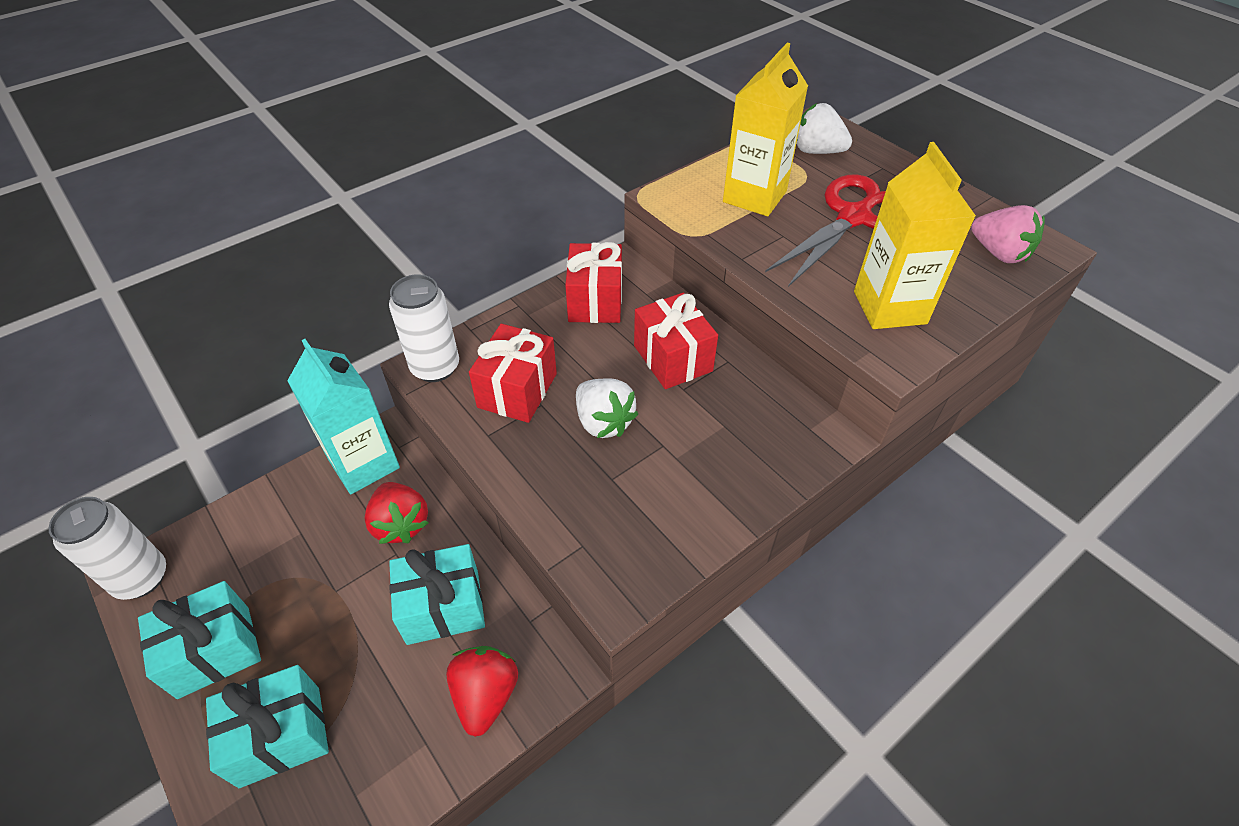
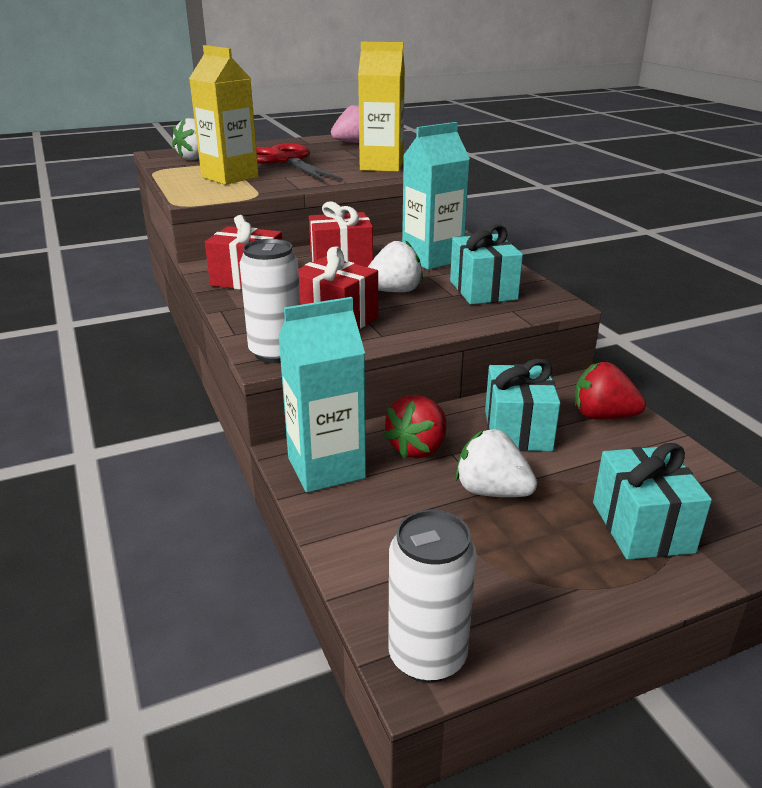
camera: 75 degrees left, 20 degrees down
(214, 651) = (546, 578): turquoise gift -> turquoise gift (483, 290)
(335, 595) = (491, 491): none -> white strawberry
(401, 524) = (418, 448): red strawberry -> red strawberry turned 135 degrees clockwise
(722, 439) = (432, 259): none -> turquoise carton

